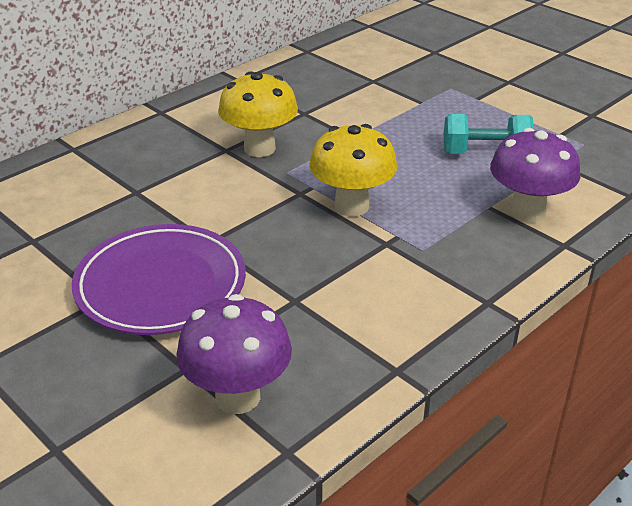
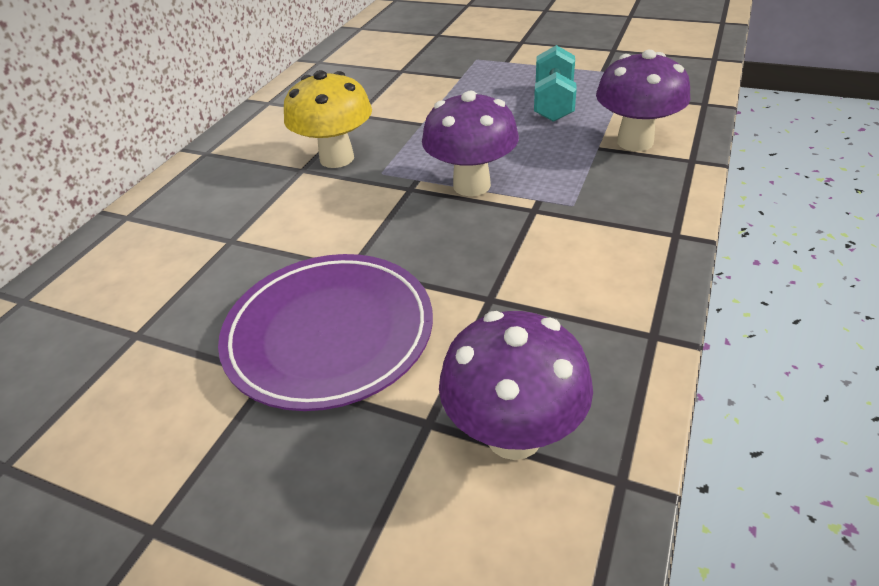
camera: 20 degrees left, 5 degrees up
(351, 206) = (471, 185): yellow mushroom -> purple mushroom
(485, 153) = (553, 103): turquoise dumbbell -> turquoise dumbbell turned 60 degrees counterclockwise

